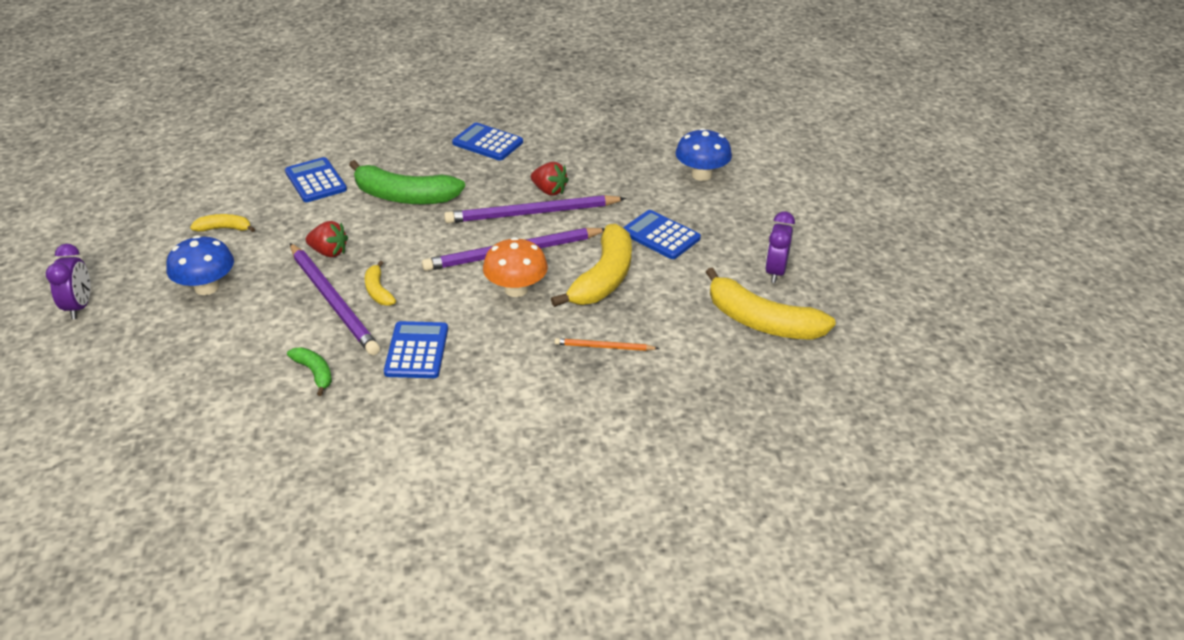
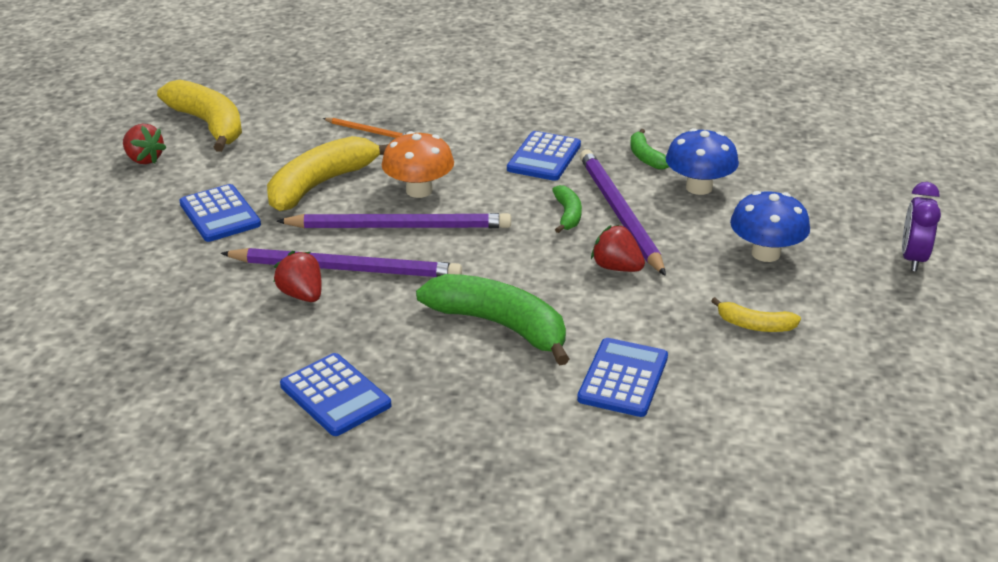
camera: 160 degrees left, 5 degrees down
(315, 181) = (623, 378): blue calculator -> blue calculator turned 150 degrees counterclockwise
(378, 291) = (567, 215): yellow banana -> green banana
(701, 175) = (88, 278): blue mushroom -> blue mushroom (699, 187)
(775, 272) = (144, 159): purple clock -> red strawberry

